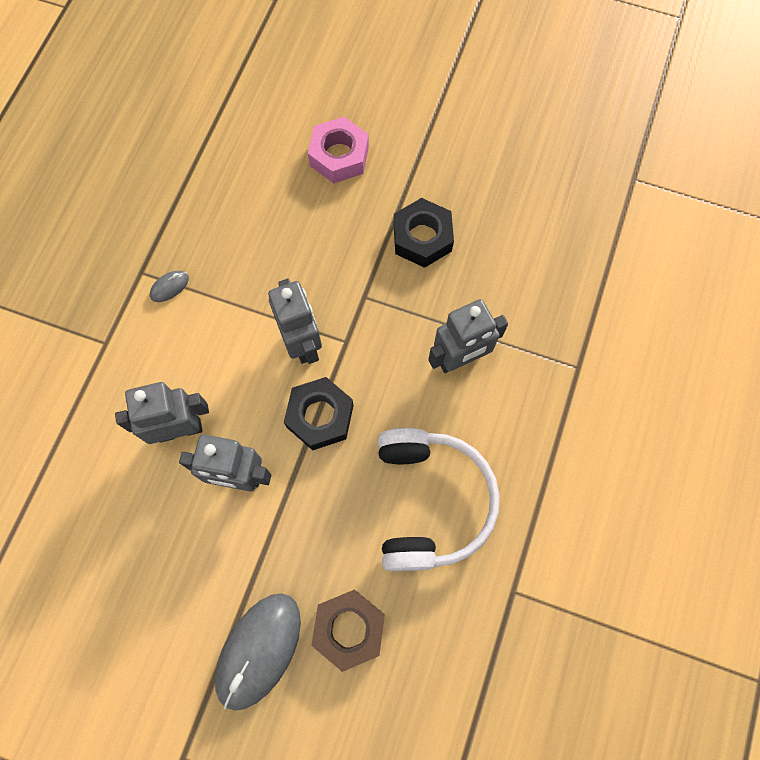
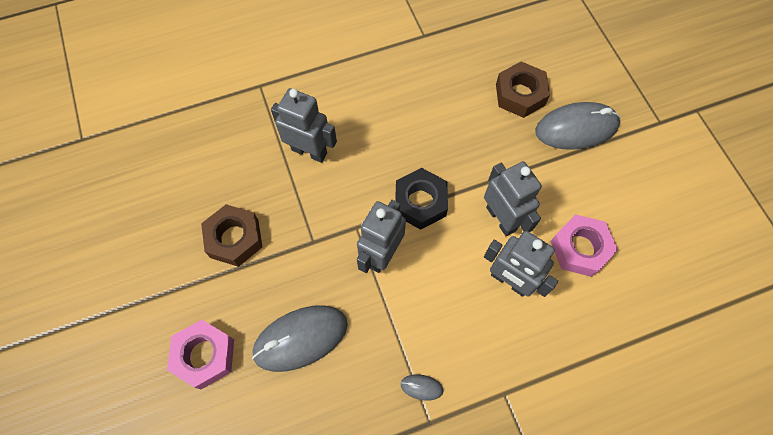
camera: 130 degrees left, 5 degrees down
(146, 522) = (580, 248): none -> pink nut
(289, 229) = (300, 338): none -> grey mouse
(422, 238) = (234, 238): black nut -> brown nut
(430, 501) = (414, 105): white headphones -> none

